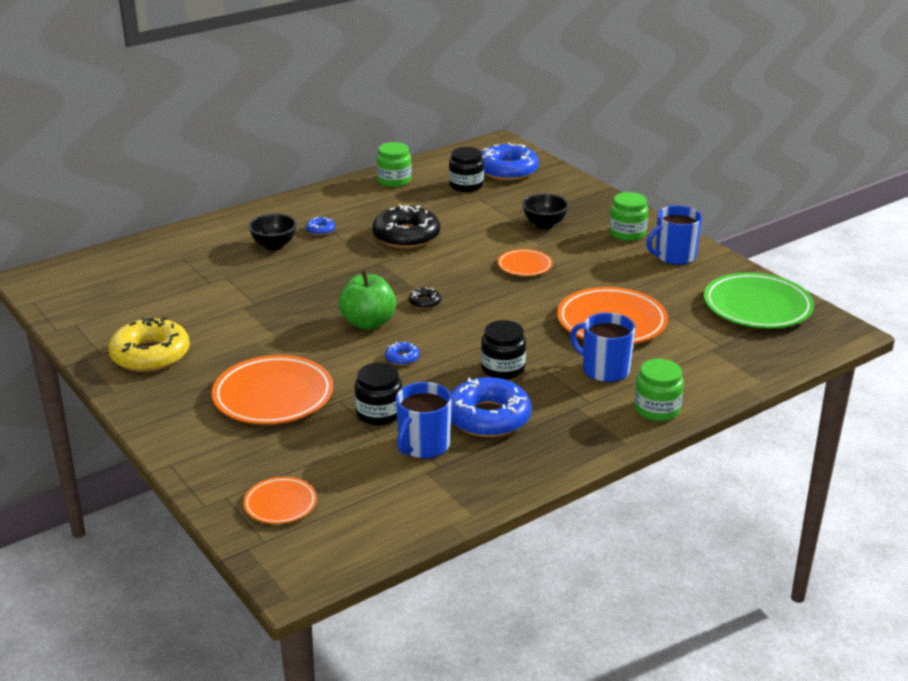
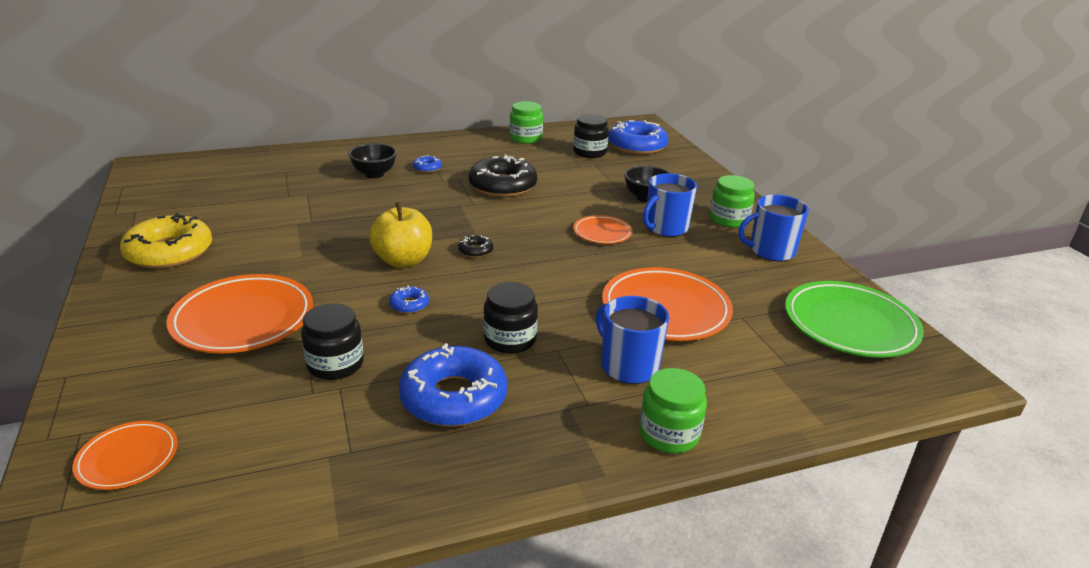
camera: 15 degrees right, 0 degrees up
(368, 323) = (403, 260): green apple -> yellow apple
(423, 445) = (353, 417): blue mug -> blue mug (665, 228)

